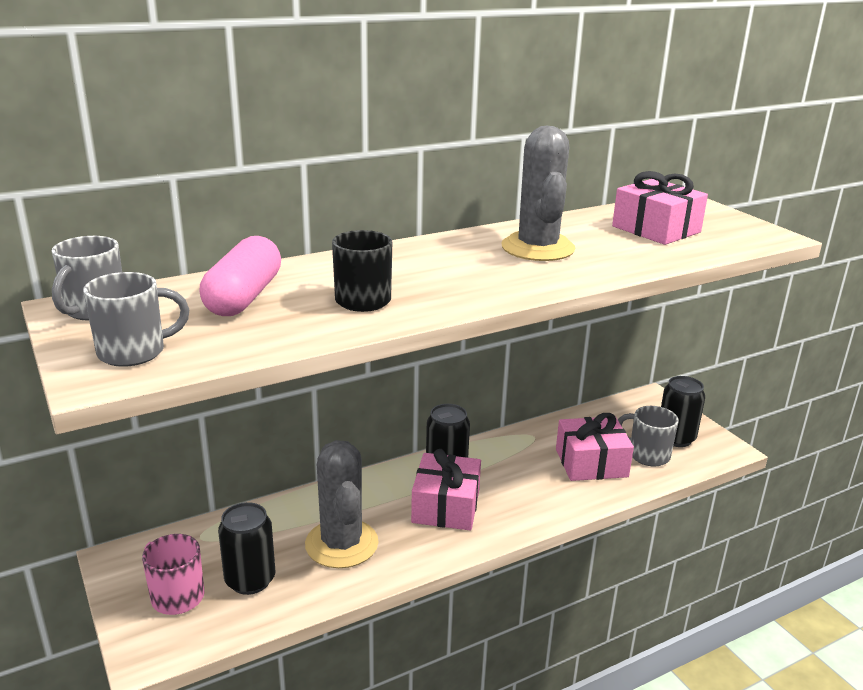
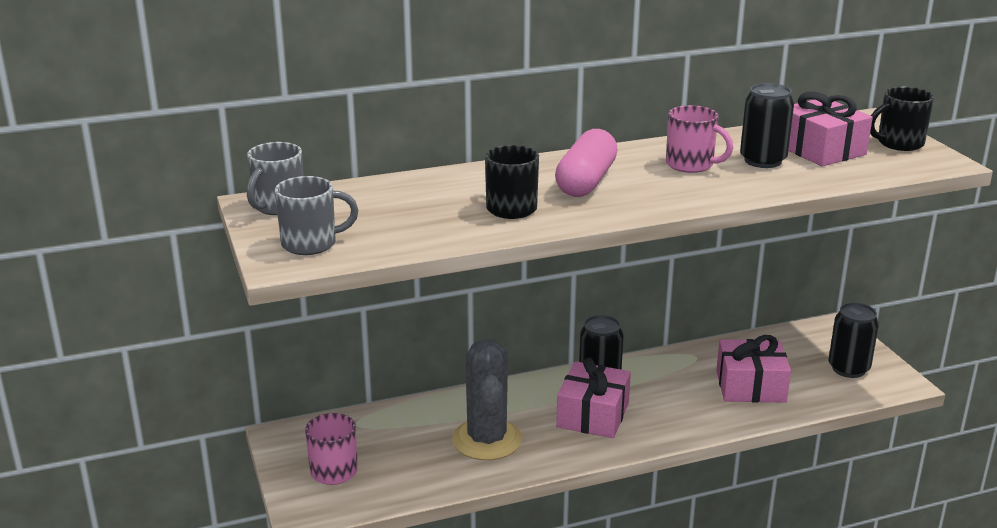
camera: 10 degrees right, 0 degrees up
(244, 297) = (406, 201): pink capsule -> pink capsule (586, 181)
(250, 580) = (399, 463): black can -> black can (762, 161)
(537, 248) = (691, 165): grey cactus -> pink mug
(647, 455) = (812, 383): grey mug -> none
(725, 221) = (899, 143): none -> black mug

